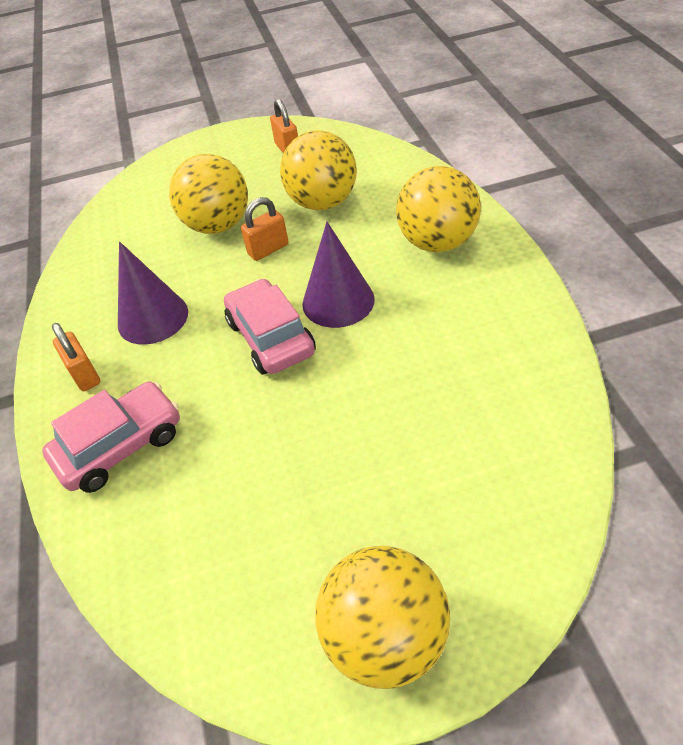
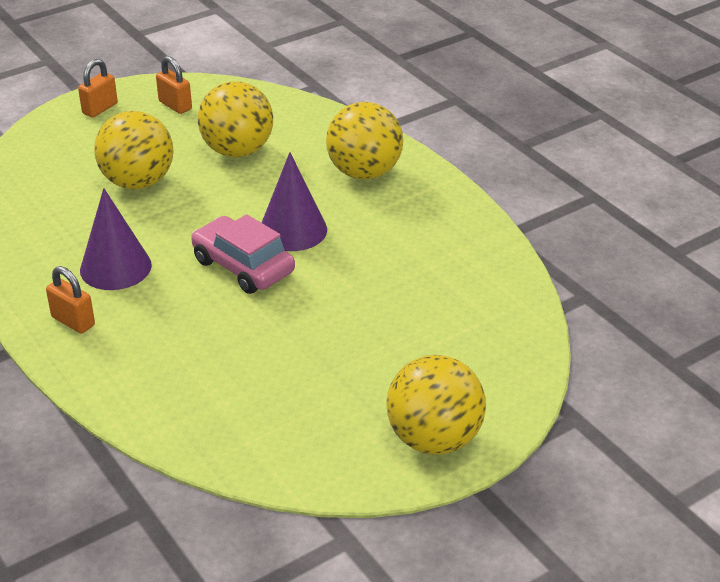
camera: 25 degrees left, 10 degrees down
(120, 446) = (144, 366): pink car -> none
(268, 249) = (203, 197): orange padlock -> orange padlock (100, 109)

